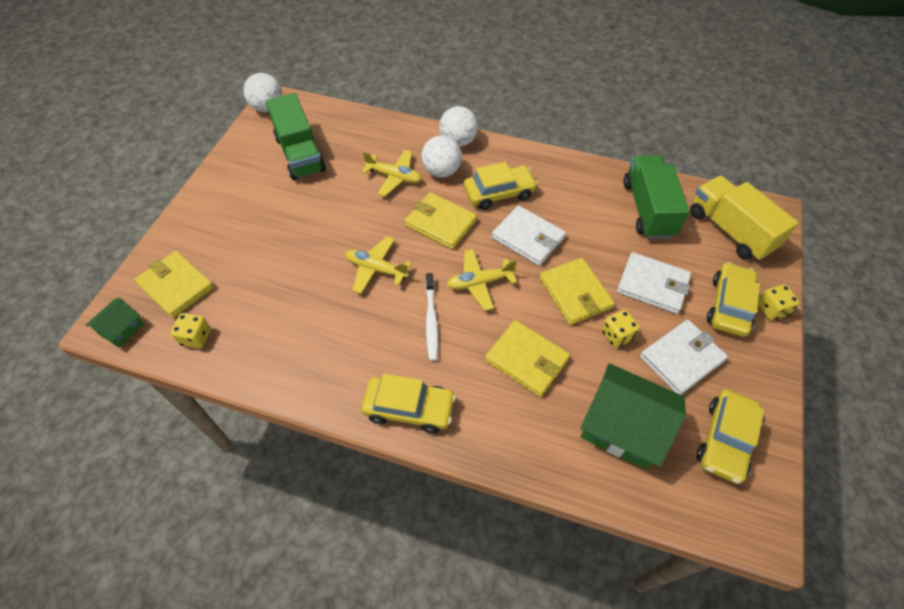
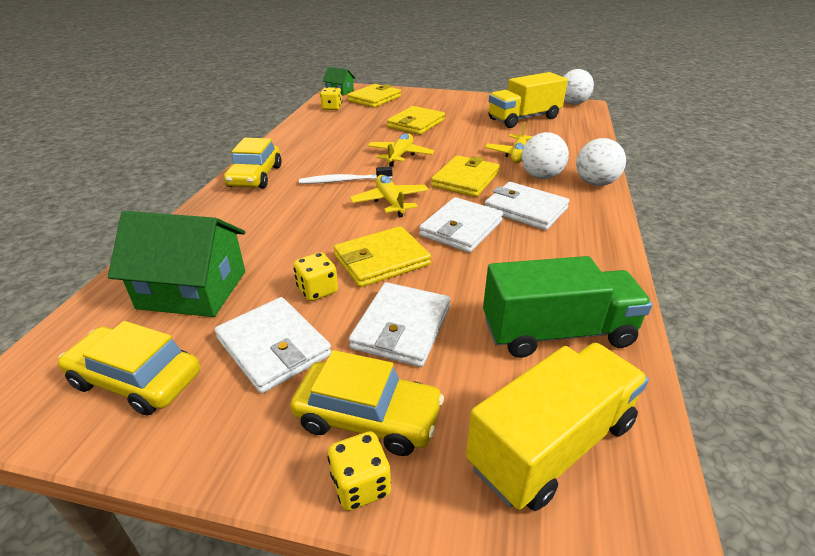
camera: 85 degrees right, 20 degrees down
(300, 154) = (524, 118): green truck -> yellow truck
(499, 193) = (525, 209): yellow car -> white wallet
(526, 360) = (293, 229): yellow wallet -> yellow wallet (416, 123)
(623, 426) = (193, 289): green house -> green house turned 75 degrees clockwise

